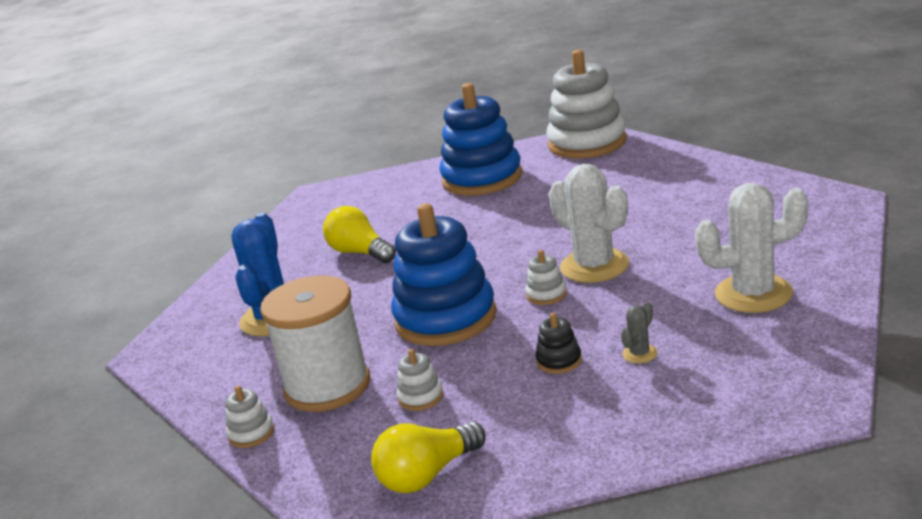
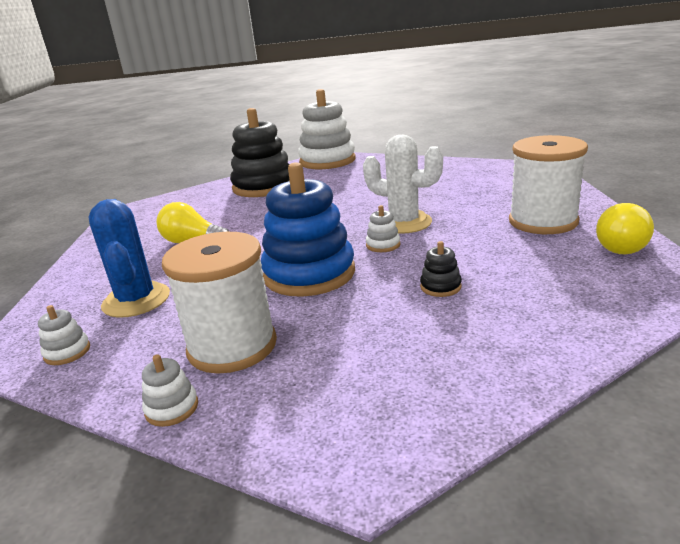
camera: 25 degrees left, 0 degrees up
(420, 397) = (337, 337): white stacking toy -> white stacking toy (67, 352)
(427, 475) = (406, 407): yellow light bulb -> yellow light bulb (622, 245)
(482, 178) = (263, 186): blue stacking toy -> black stacking toy
(640, 354) = (502, 270): grey cactus -> none
(753, 294) = (543, 221): white cactus -> white spool

